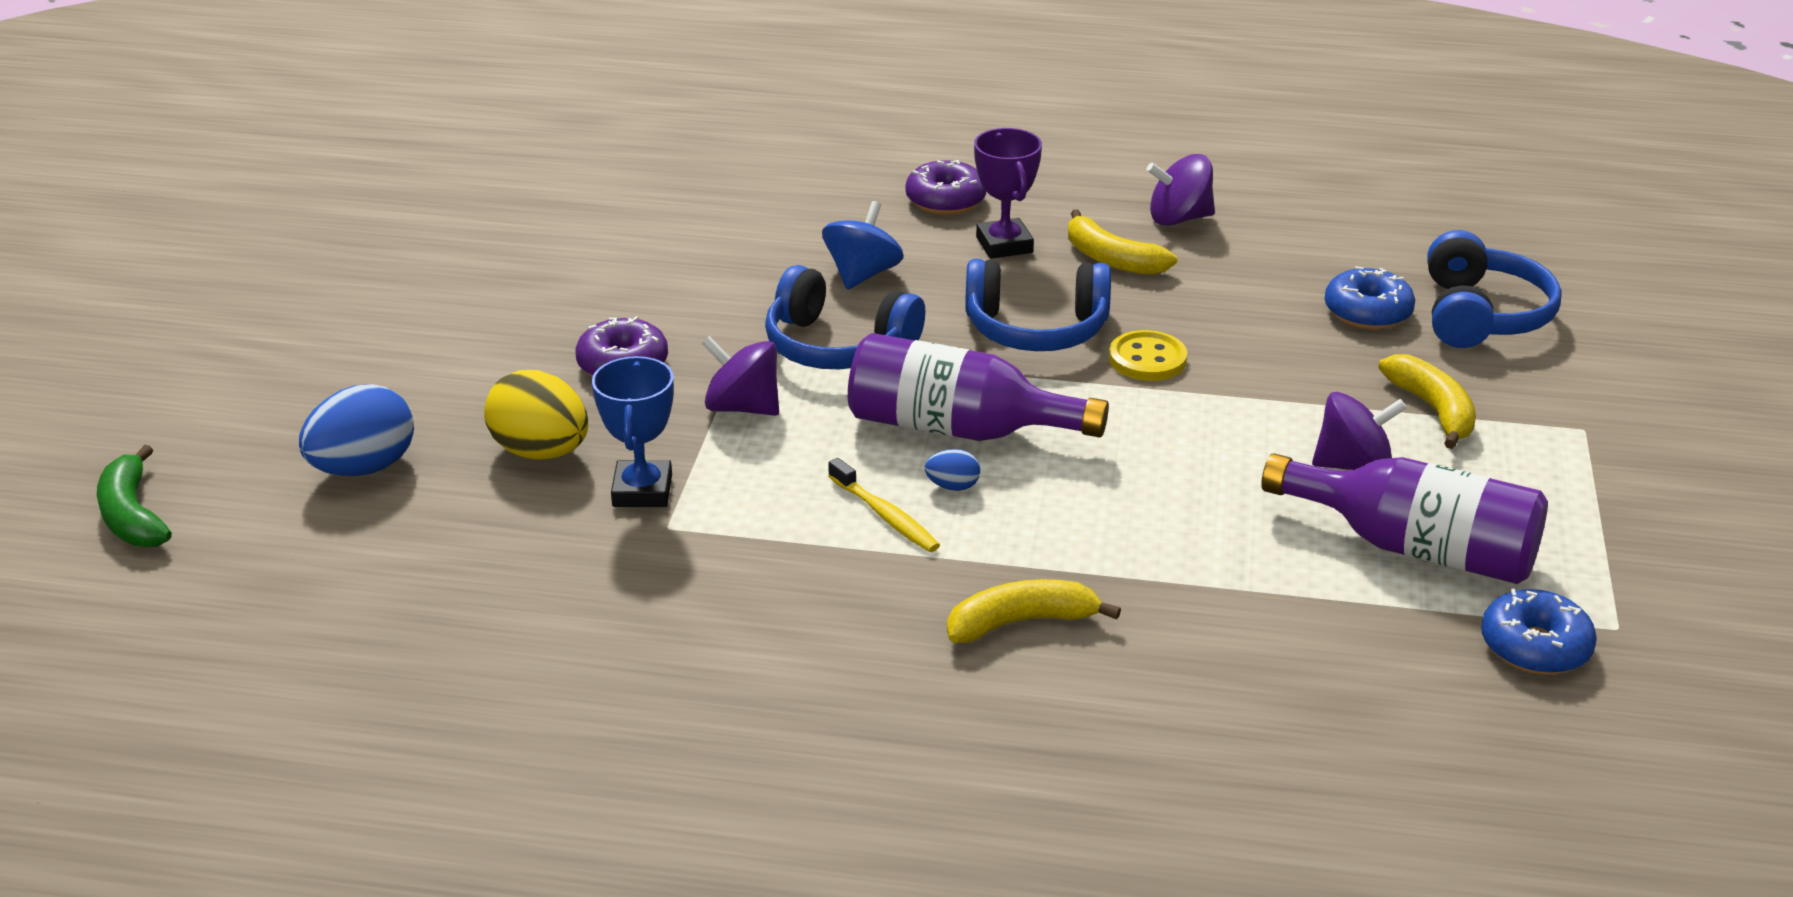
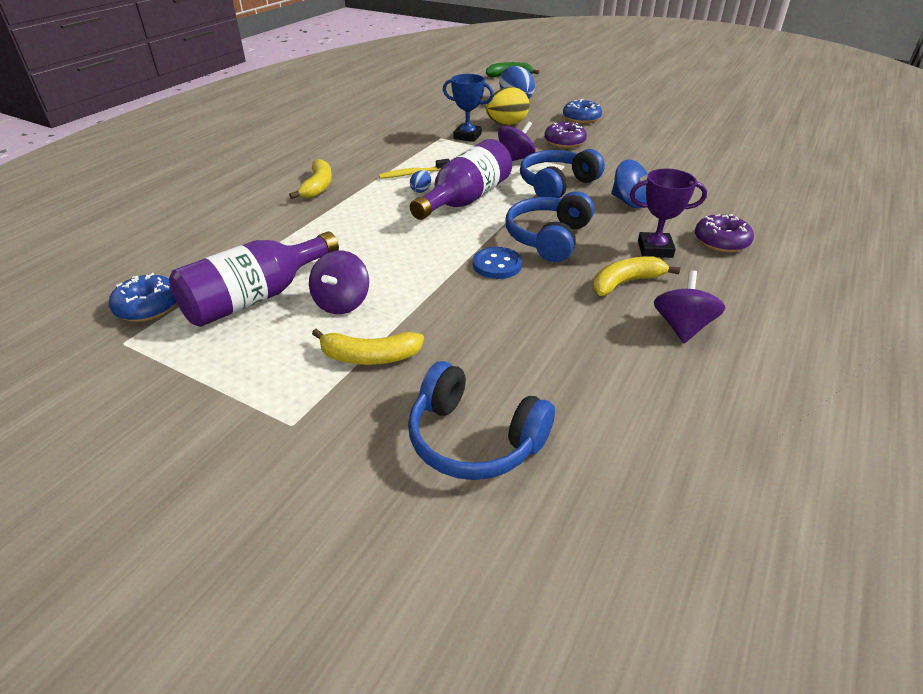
camera: 110 degrees right, 5 degrees up
(1147, 359) = (497, 265): yellow button -> blue button
(1367, 312) = (508, 374): blue donut -> blue donut (581, 118)

